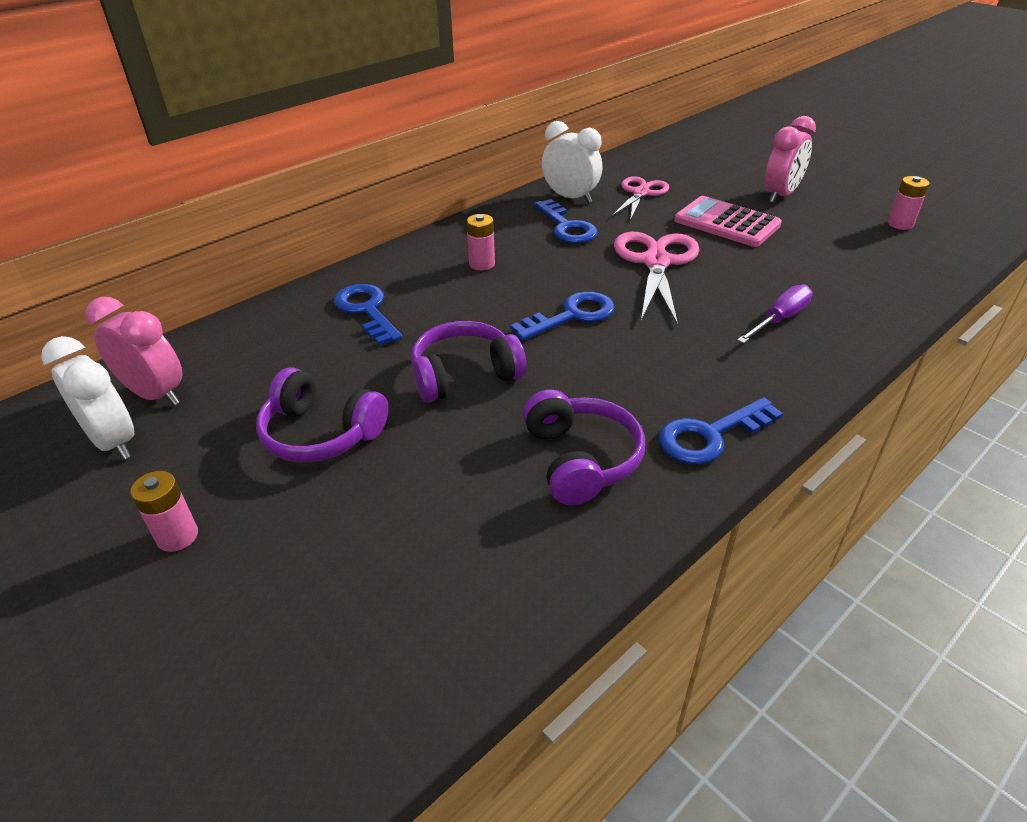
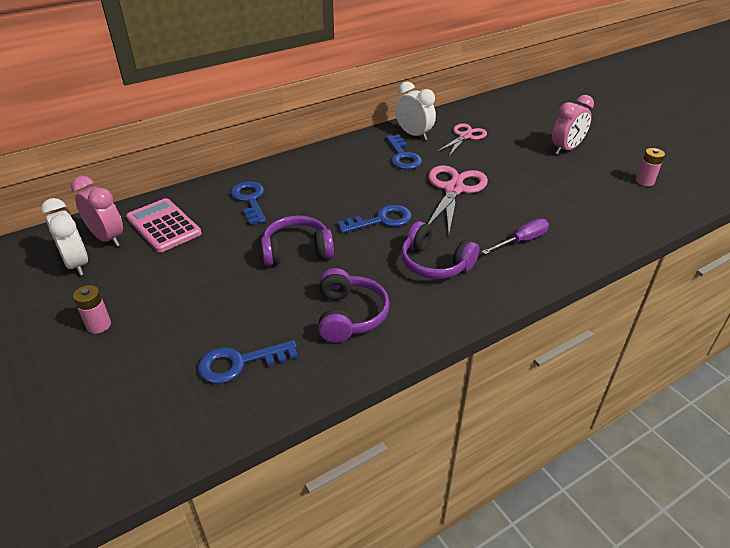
camera: 10 degrees right, 0 degrees up
(321, 433) = (197, 276): purple headphones -> purple headphones (435, 263)
(482, 264) = (335, 176): pink battery -> none
(710, 436) = (438, 312): blue key -> blue key (240, 363)
(726, 223) = (516, 166): pink calculator -> pink calculator (163, 226)

